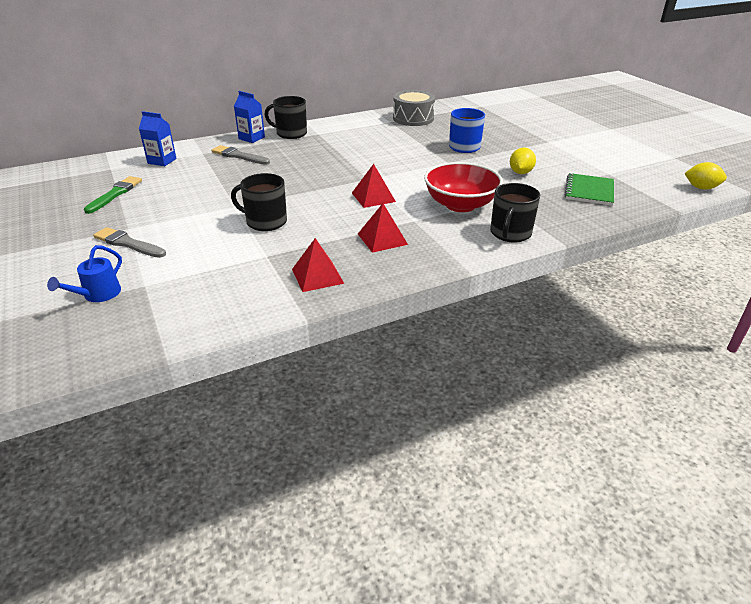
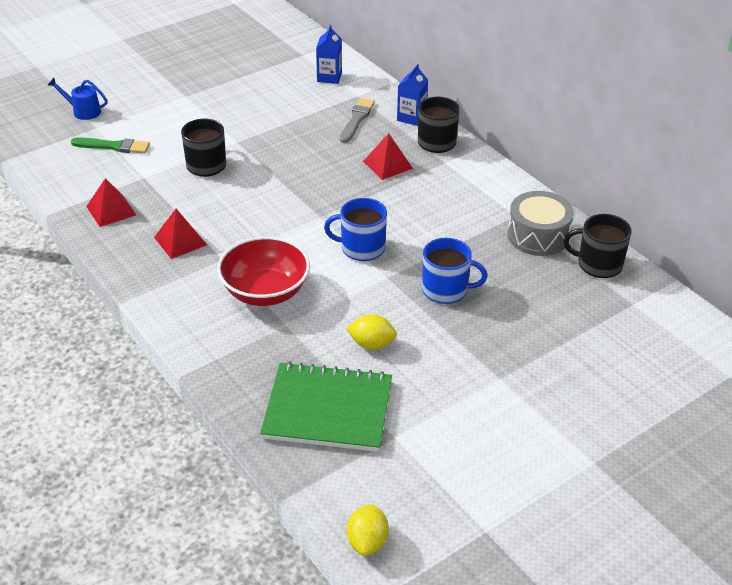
camera: 80 degrees right, 5 degrees up
(115, 194) = (249, 72): green brush -> green brush (114, 146)
(128, 243) = (159, 103): grey brush -> none
(373, 197) = (273, 225): red pyramid -> red pyramid (387, 165)
(413, 167) = (361, 248): none -> blue mug
(510, 233) = (201, 332): black mug -> black mug (598, 265)
(589, 191) = (328, 409): green notebook -> green notebook, size x1.56

